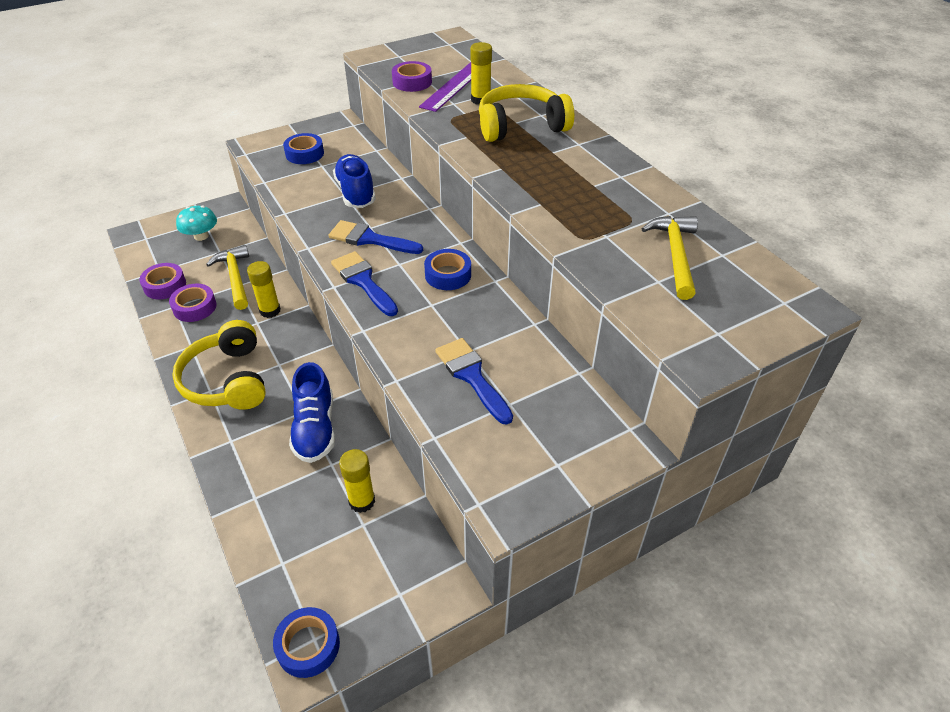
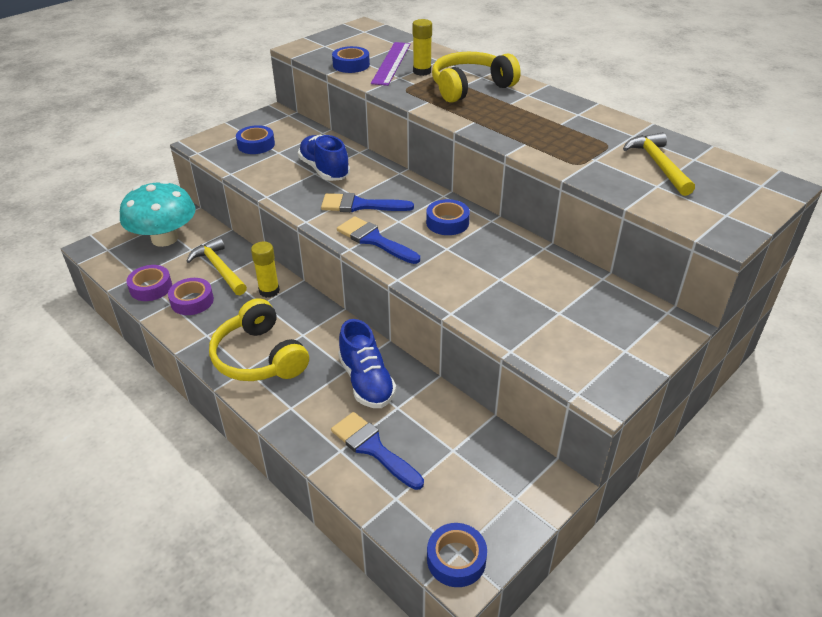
camera: 15 degrees left, 5 degrees down
(201, 236) = (165, 238): turquoise mushroom -> turquoise mushroom, size x1.84
(362, 501) = (441, 431): yellow glue stick -> none
(412, 82) = (351, 65): purple tape -> blue tape
(472, 376) = (515, 297): blue brush -> blue brush (373, 448)

